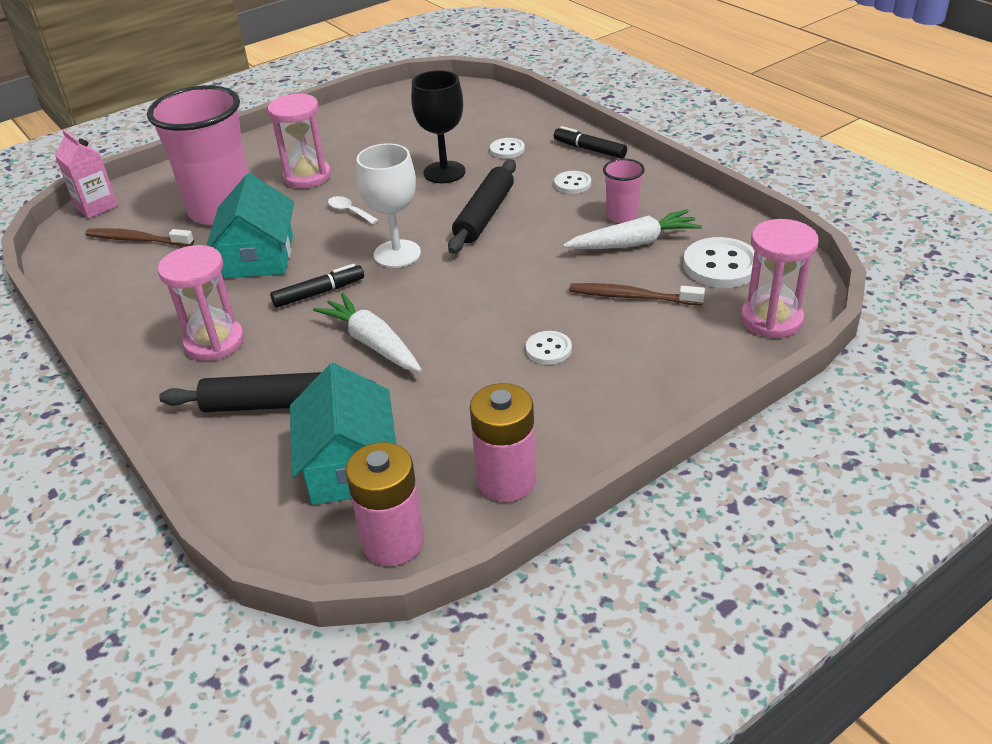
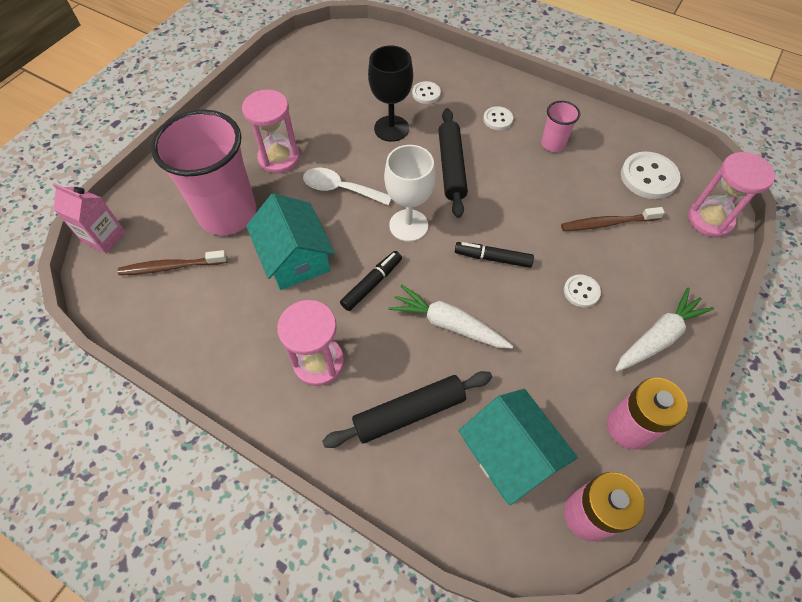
camera: 25 degrees left, 20 degrees up
(349, 211) = (340, 189): white spoon -> white spoon, size x1.66
(590, 149) = (489, 81): black marker -> black marker (493, 258)
(633, 243) = (577, 170): white carrot -> white carrot (658, 337)

